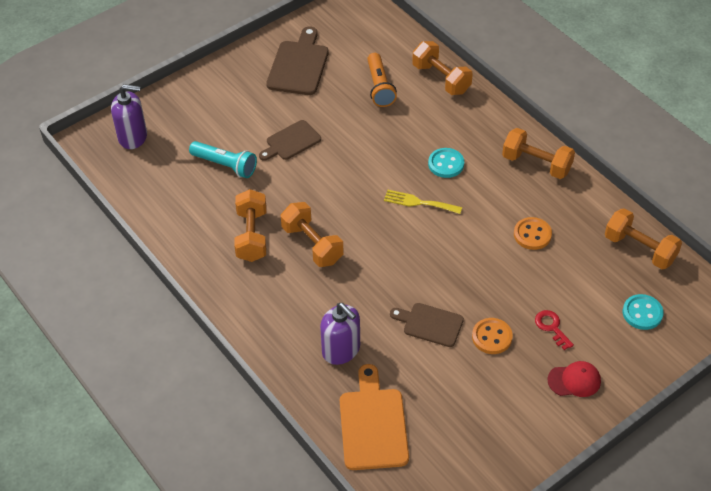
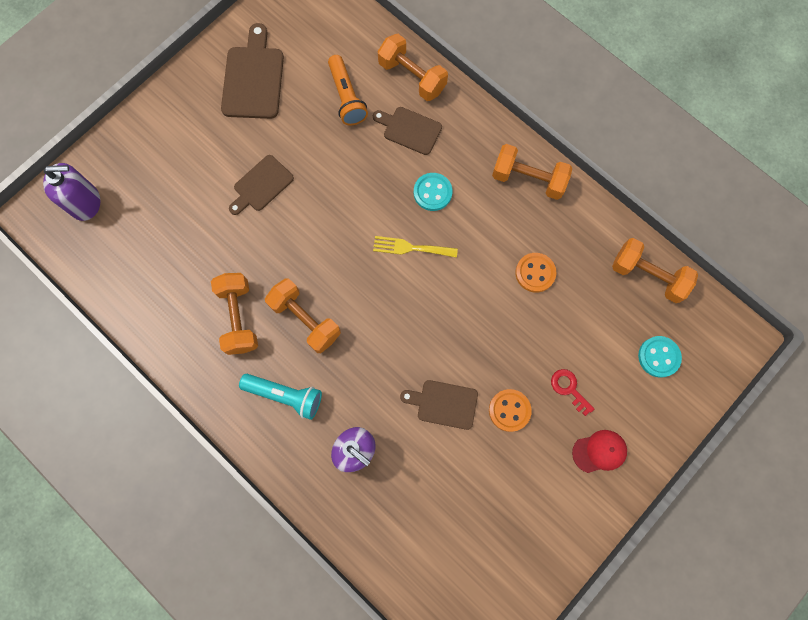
camera: 10 degrees left, 25 degrees up
(225, 165) = (194, 227): turquoise flashlight -> turquoise flashlight (285, 395)
(373, 424) = (402, 537): orange cutting board -> none
(432, 116) = (409, 130): none -> brown cutting board

